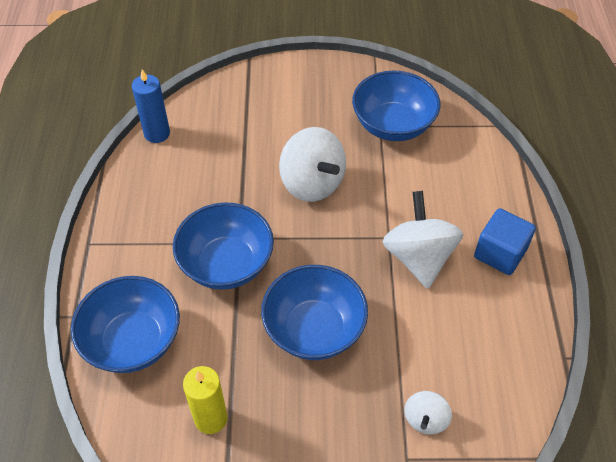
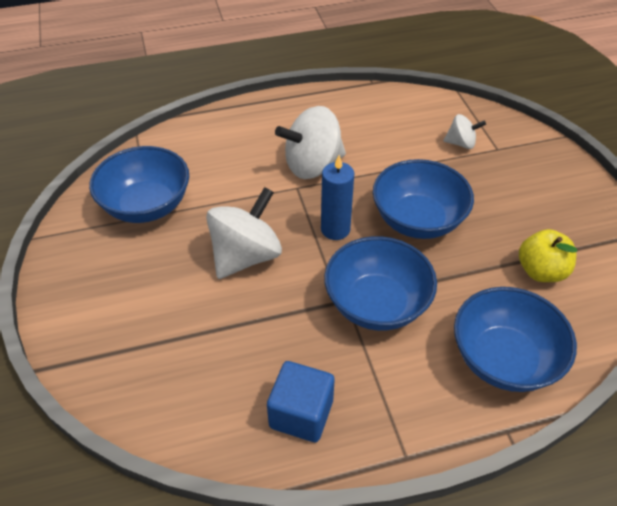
camera: 105 degrees left, 5 degrees down
(157, 133) = (200, 441): blue candle -> blue candle (335, 229)
(211, 418) = (541, 271): yellow candle -> yellow apple
(500, 253) = (290, 119): blue cube -> blue cube (301, 414)

